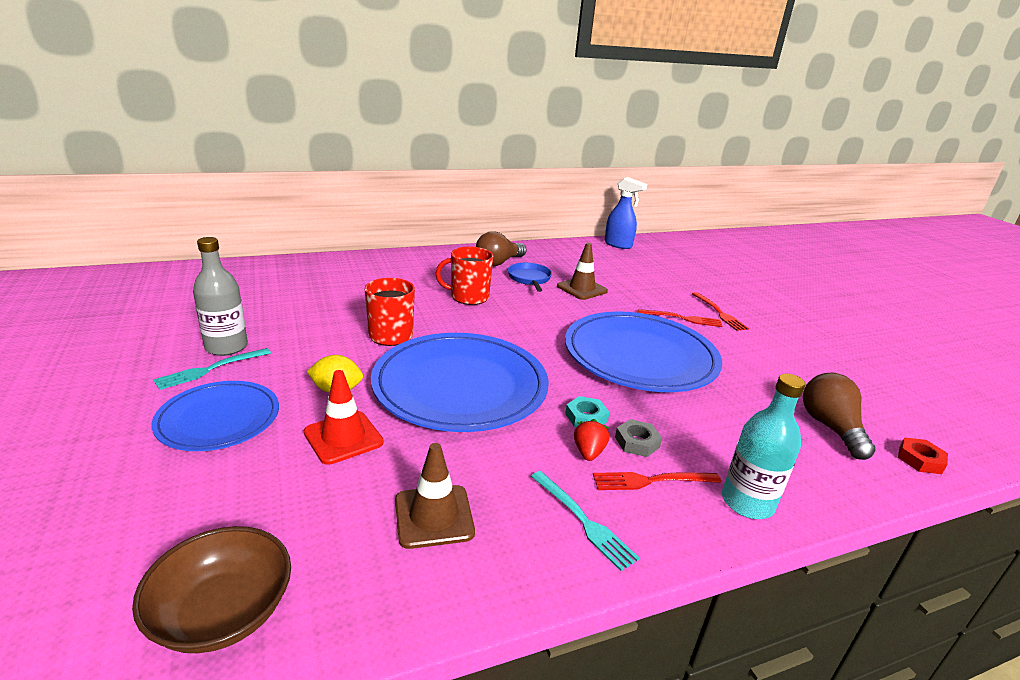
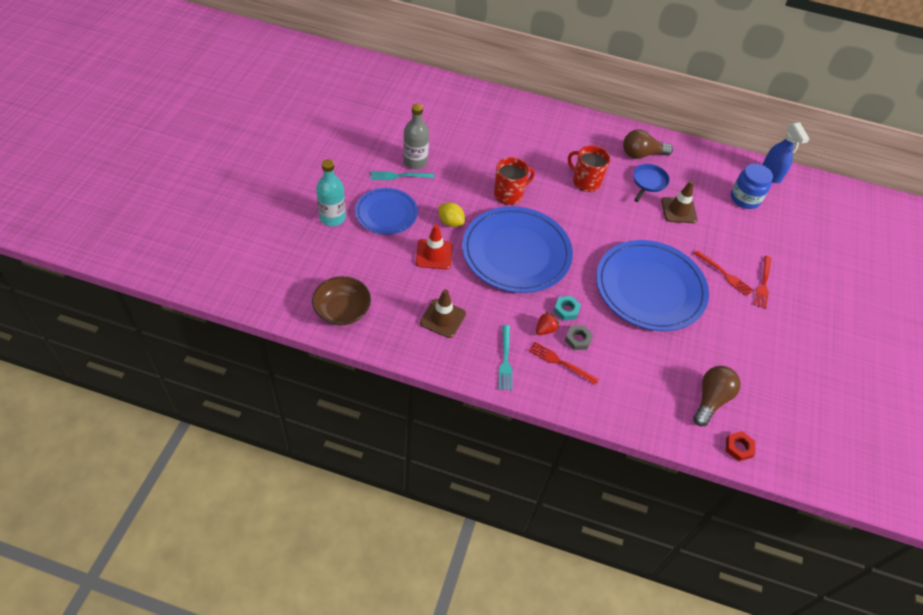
camera: 35 degrees right, 25 degrees up
(621, 264) = (745, 198): none -> blue jar
(747, 503) = (596, 401): turquoise bottle -> turquoise bottle (332, 217)

